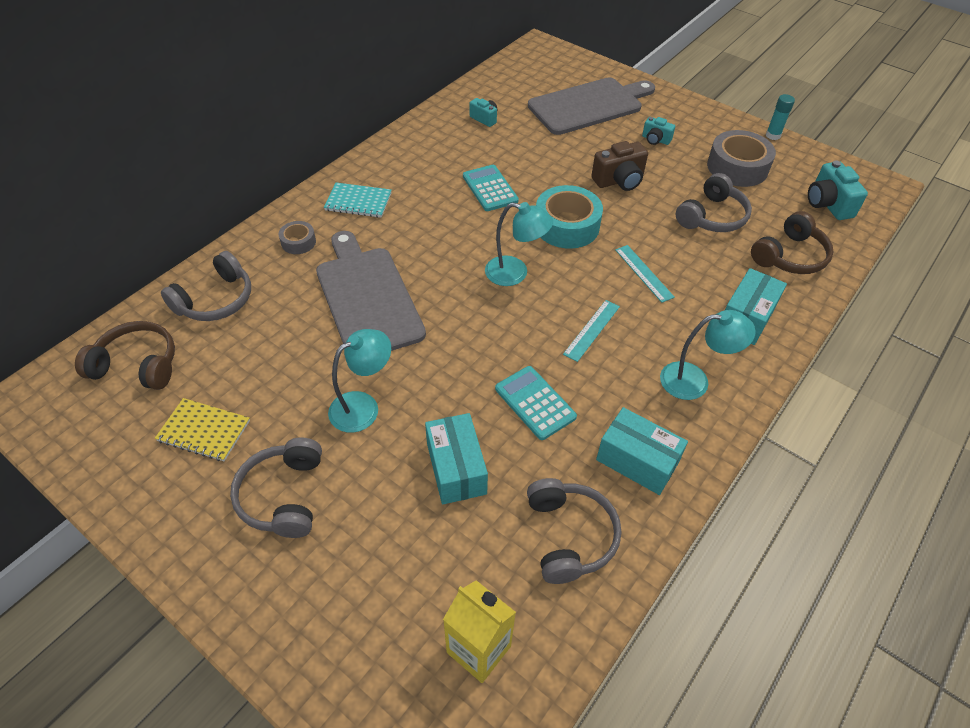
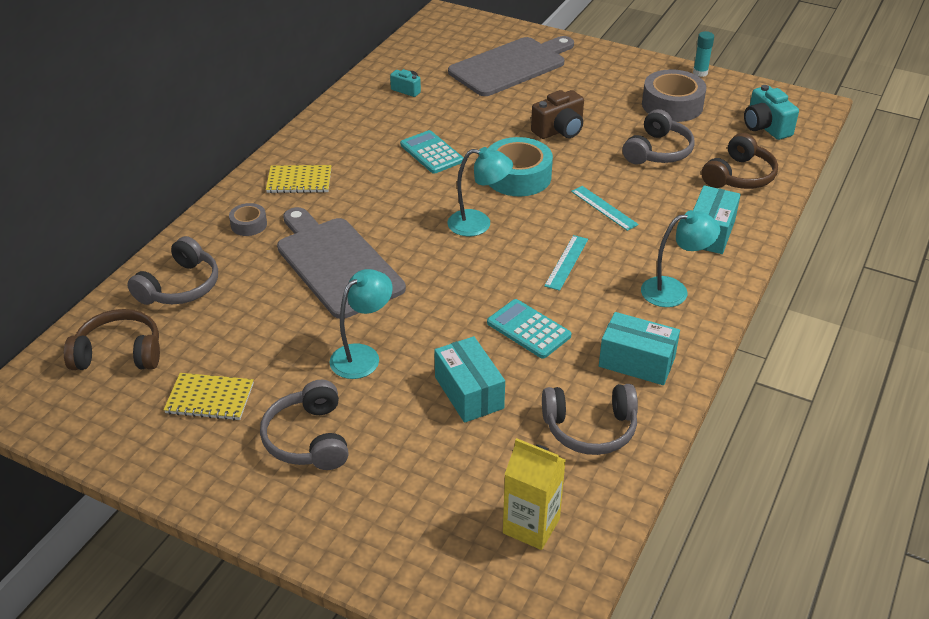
camera: 10 degrees left, 10 degrees down
(358, 202) = (299, 181): turquoise notebook -> yellow notebook
(570, 536) = (590, 429): grey headphones -> grey headphones turned 105 degrees clockwise
(655, 140) = (586, 90): turquoise camera -> none

